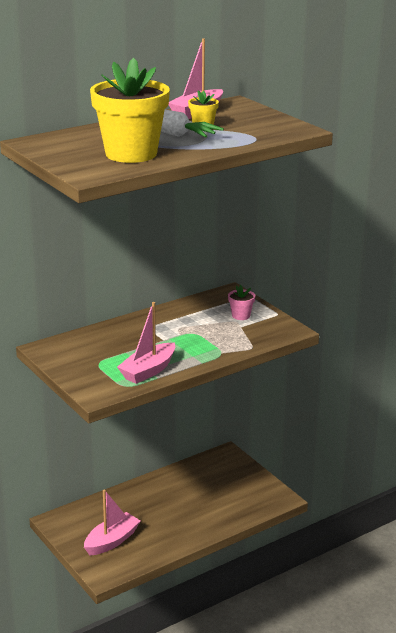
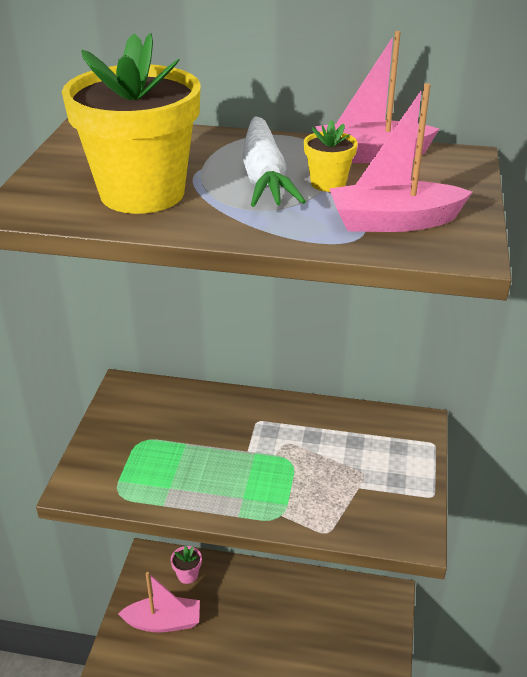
camera: 45 degrees right, 10 degrees up
(148, 371) = (168, 488): pink boat -> pink boat (393, 222)
(241, 316) = (382, 469): pink flower pot -> pink flower pot (187, 575)

